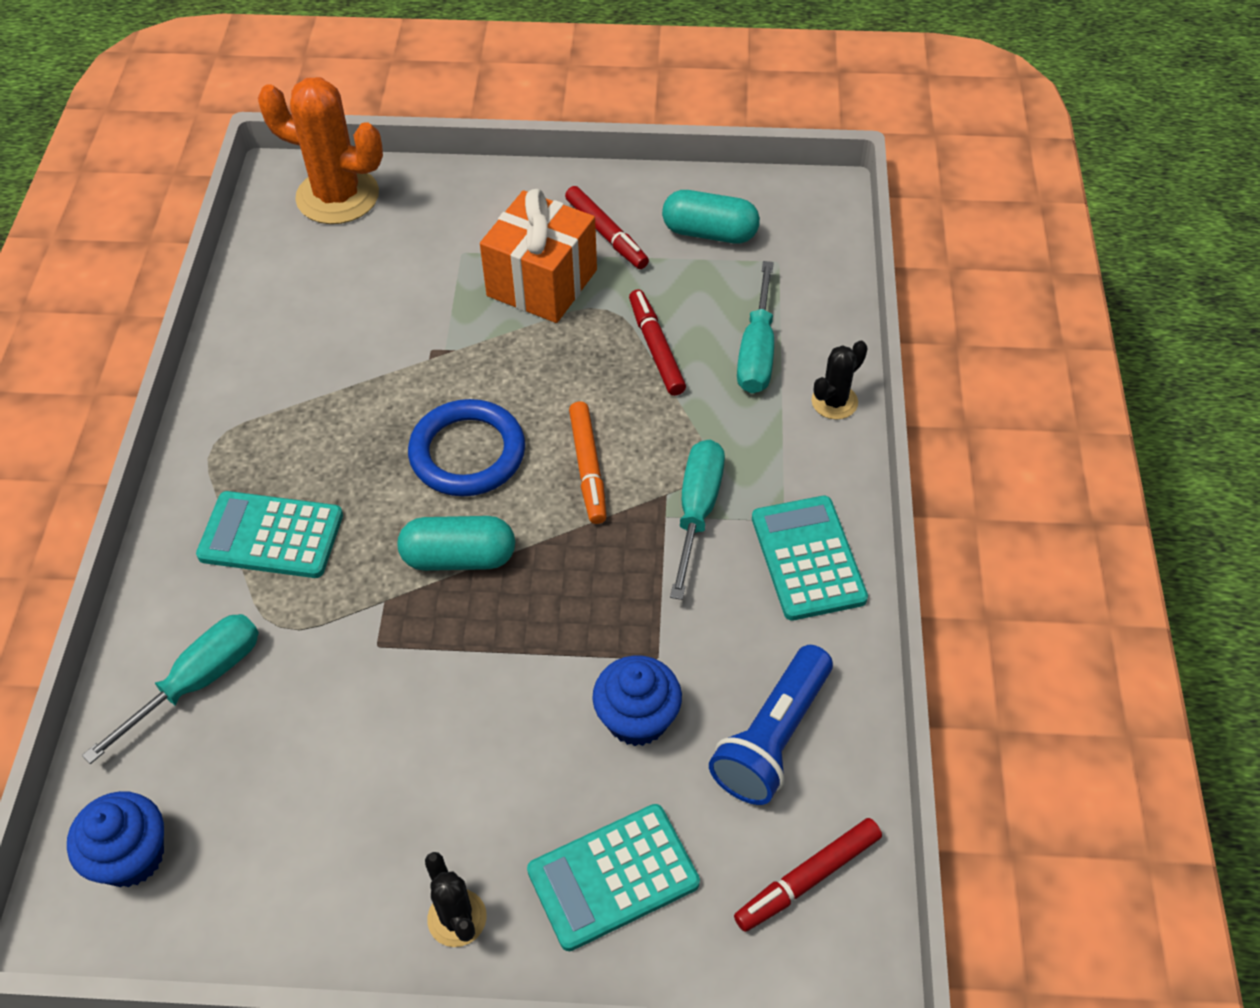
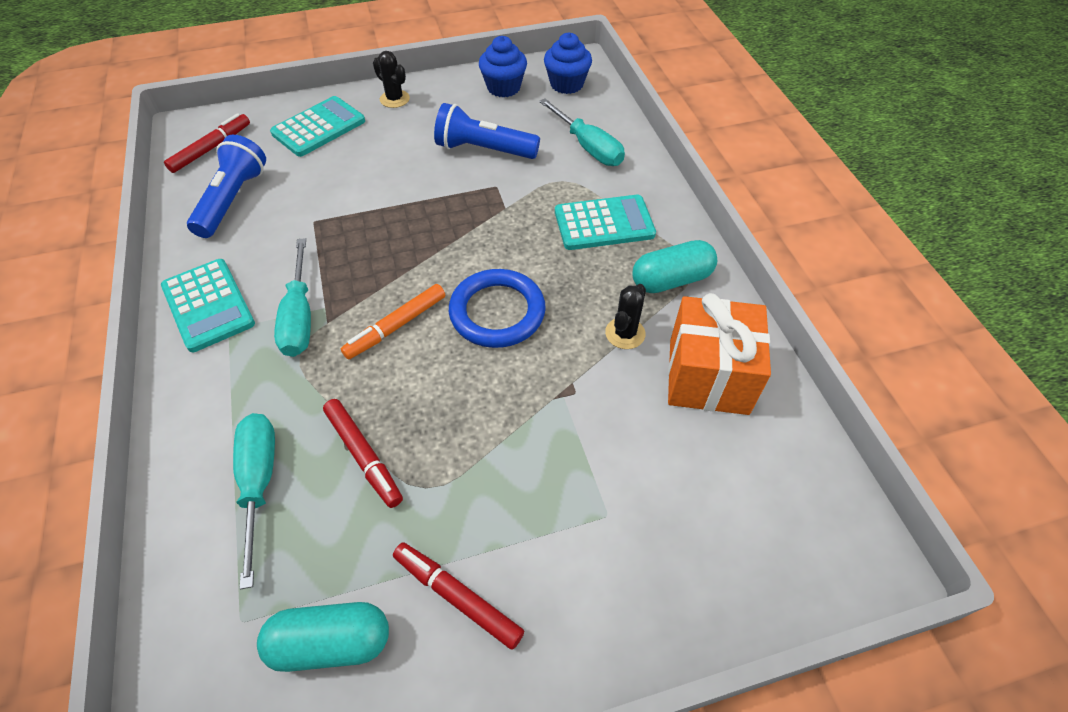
camera: 160 degrees right, 0 degrees up
(199, 681) = (589, 148): turquoise screwdriver -> turquoise screwdriver turned 60 degrees counterclockwise
(337, 196) = (789, 552): orange cactus -> none
(360, 728) = (483, 150): none -> blue flashlight
(459, 557) = (468, 242): turquoise capsule -> turquoise capsule (671, 280)
(542, 283) = (504, 500): orange gift -> orange gift (708, 376)
(588, 468) = (396, 326): orange marker -> orange marker turned 105 degrees counterclockwise
(637, 718) = (320, 189): blue cupcake -> blue cupcake (503, 87)
(834, 402) = (179, 447): black cactus -> black cactus (625, 333)

